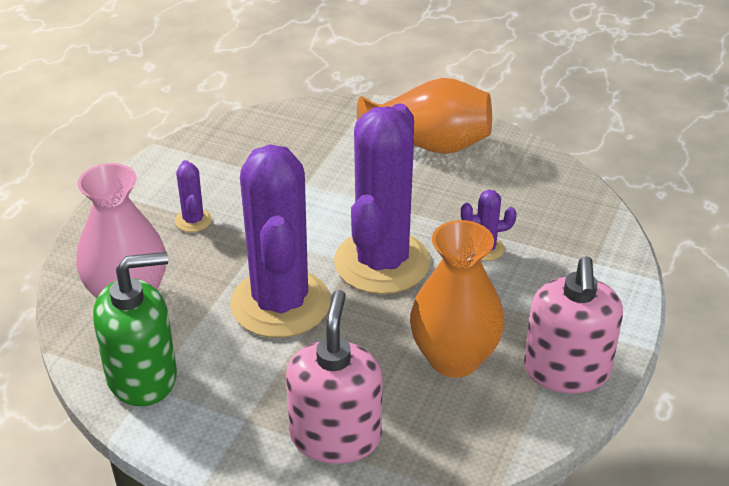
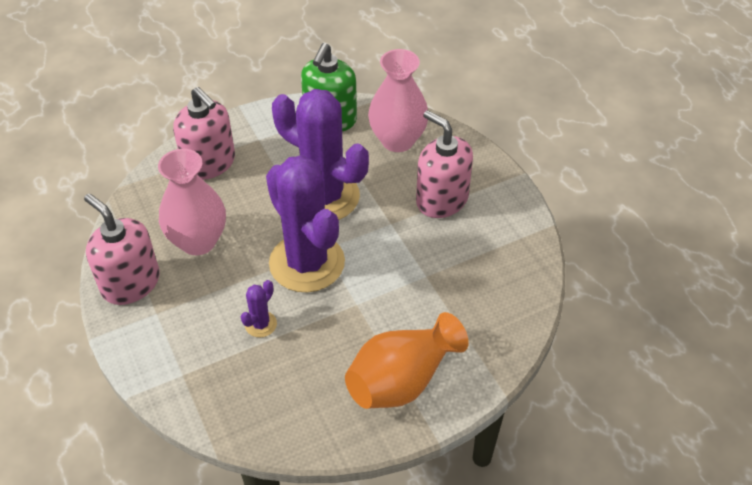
camera: 130 degrees right, 10 degrees up
(193, 220) = (441, 200): purple cactus -> pink soap dispenser
(454, 359) = (198, 241): orange vase -> pink vase

